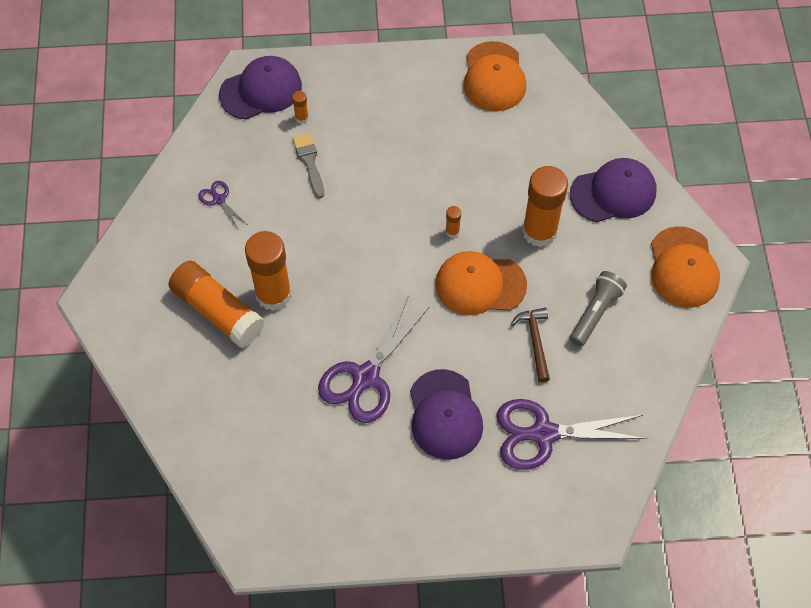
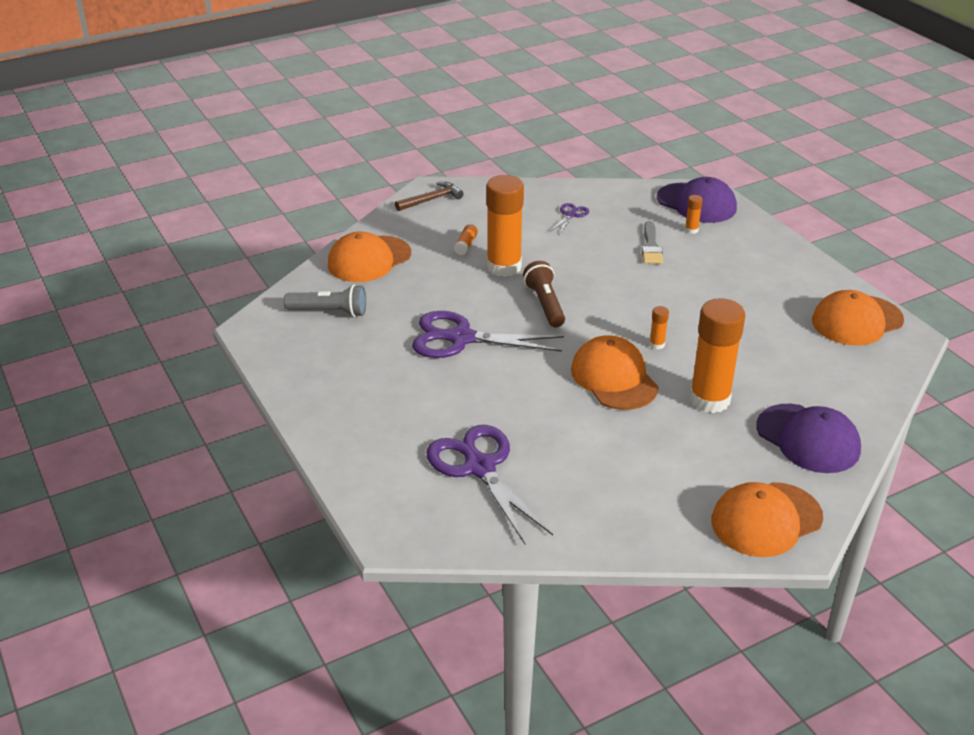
camera: 65 degrees right, 25 degrees down
(193, 406) = (369, 259): none -> orange cap
(218, 311) = (466, 245): orange glue stick -> orange glue stick, size x0.41
(309, 162) = (651, 246): grey brush -> grey brush turned 135 degrees clockwise
(351, 288) = (545, 304): none -> brown flashlight
(445, 415) = (455, 396): purple cap -> none
(535, 342) = (580, 432): brown hammer -> brown hammer (431, 199)
(595, 313) = (649, 466): grey flashlight -> grey flashlight (329, 312)

